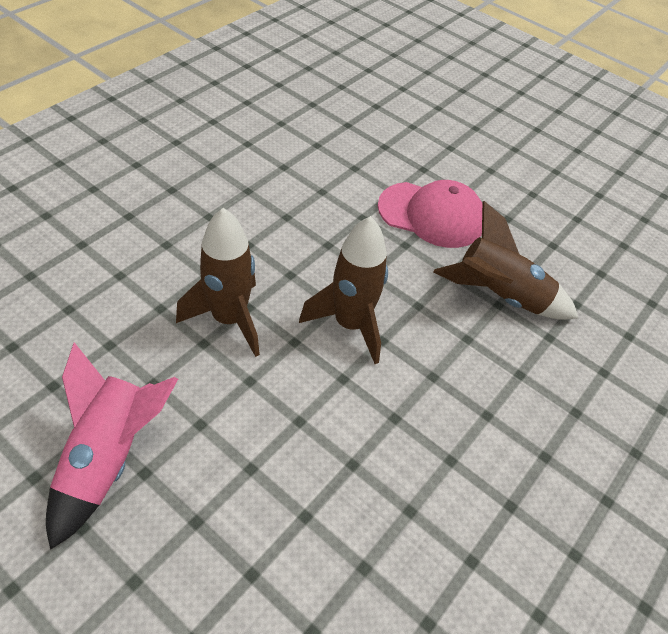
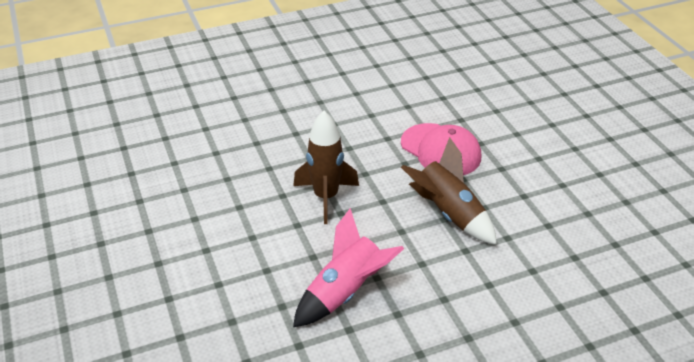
camera: 35 degrees right, 10 degrees down
(109, 458) = (135, 217): pink rocket -> pink rocket (345, 292)
(229, 319) = (251, 171): brown rocket -> none

